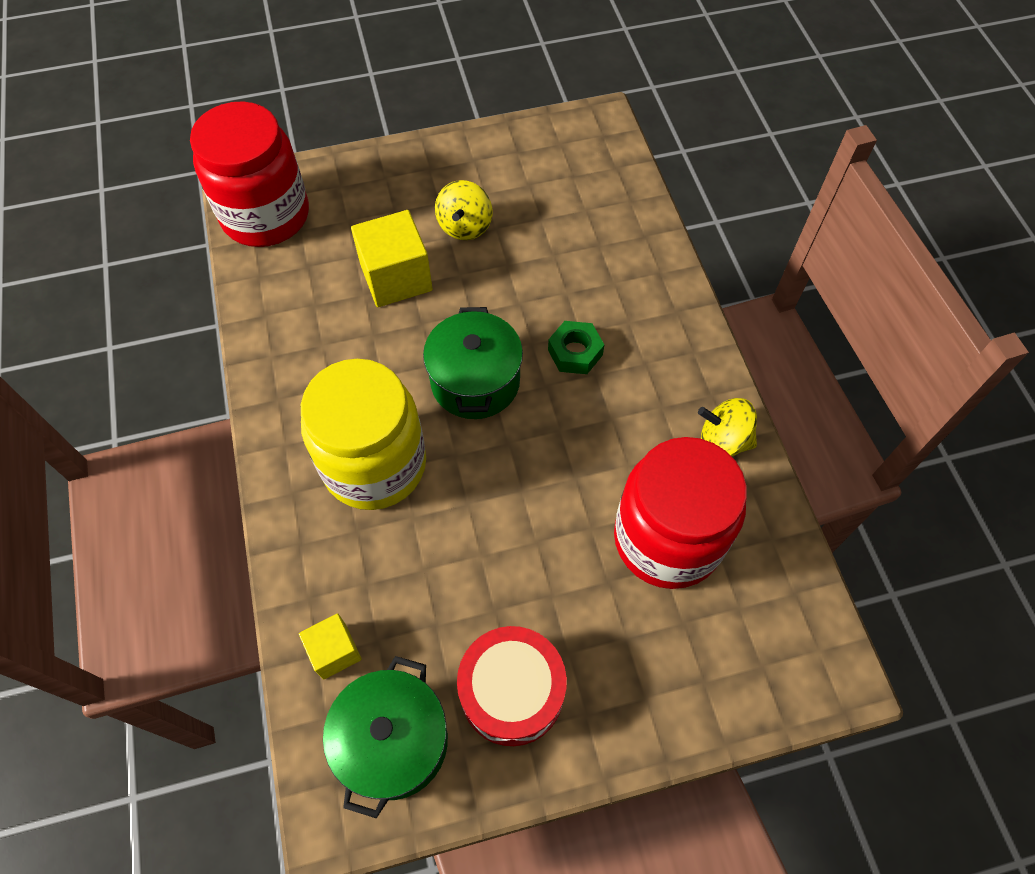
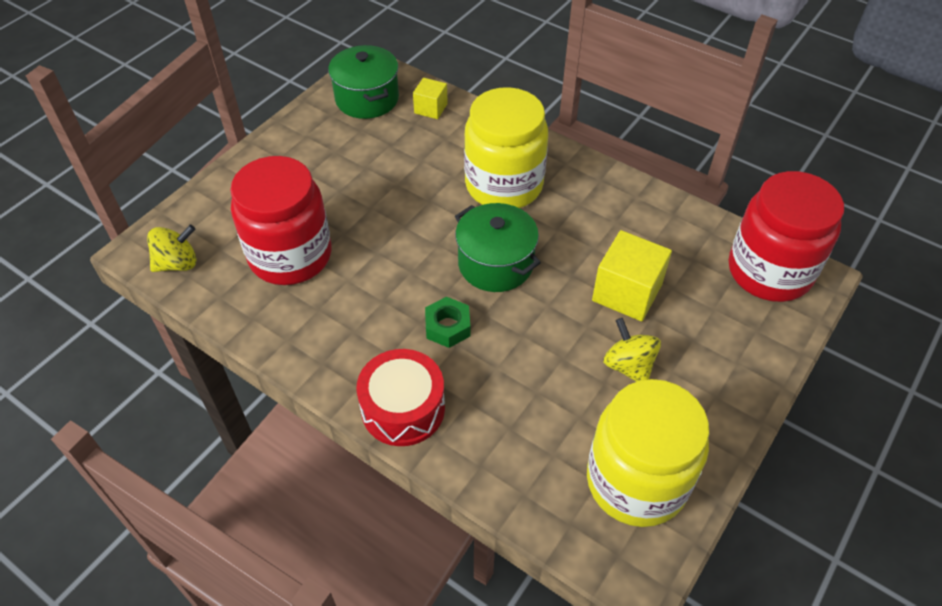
camera: 140 degrees right, 10 degrees down
(512, 691) = (325, 144): red drum -> red drum (403, 408)
(547, 160) = (636, 481): none -> yellow jar
(722, 441) = (292, 336): yellow spinning top -> yellow spinning top (178, 263)

